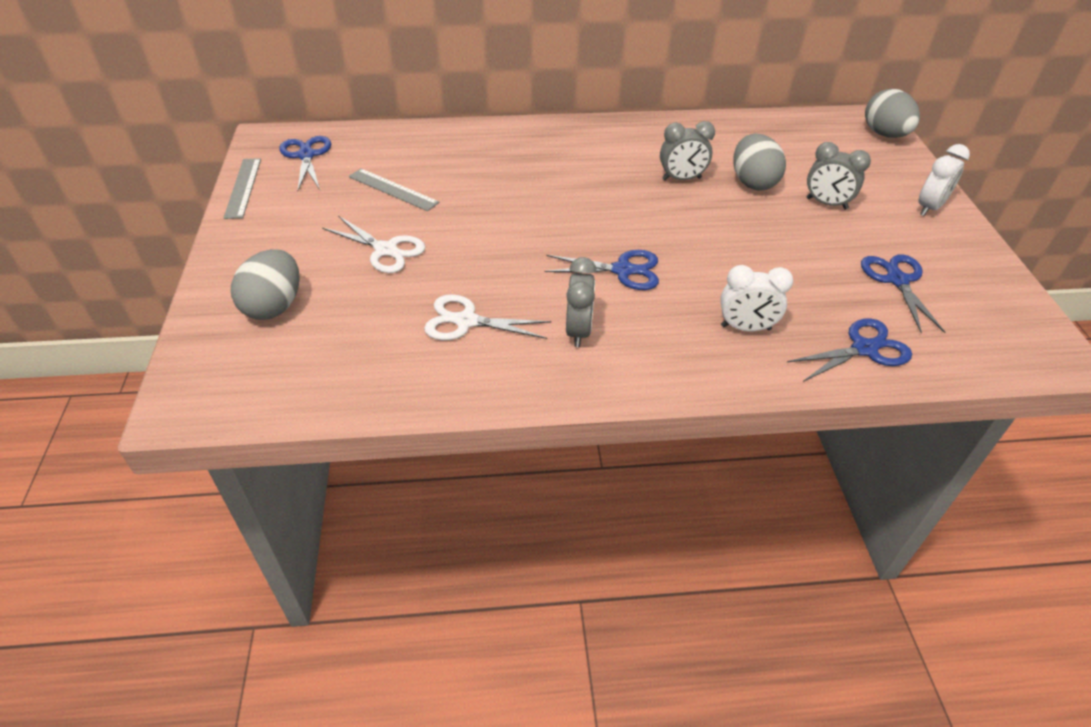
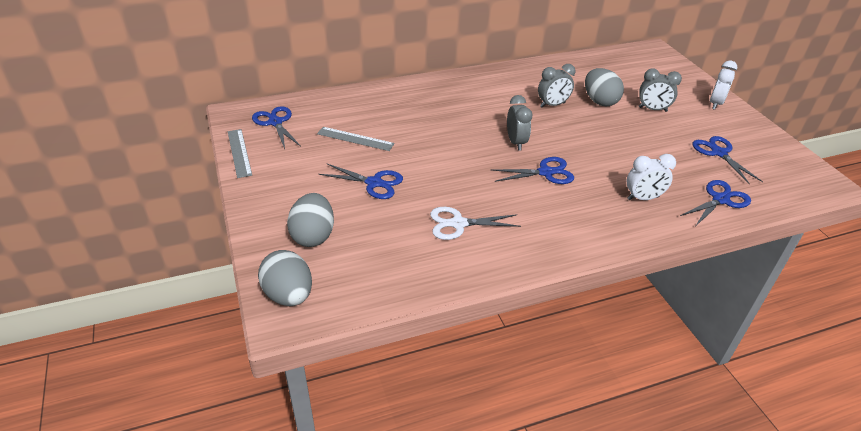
camera: 15 degrees left, 5 degrees down
(386, 250) = (374, 183): white scissors -> blue scissors
(578, 331) = (537, 218): grey clock -> grey clock (516, 142)
(884, 134) = (666, 59): grey egg -> grey egg (289, 295)

